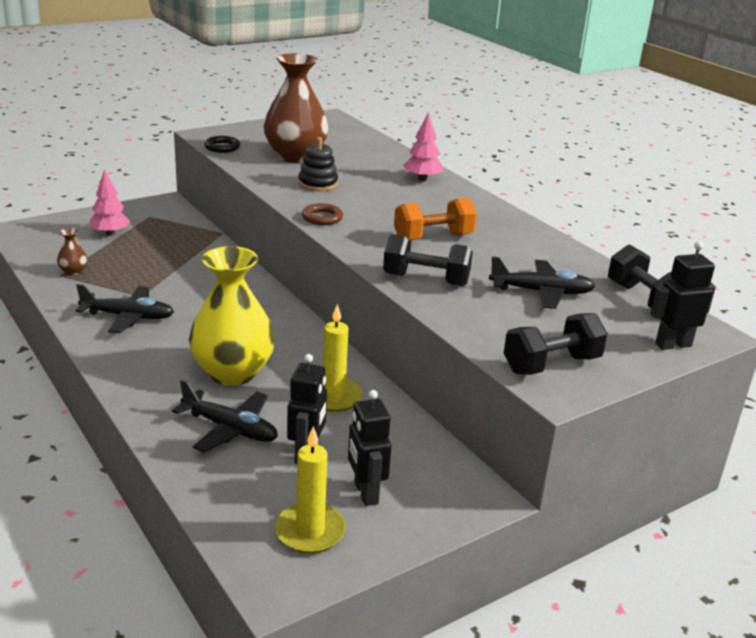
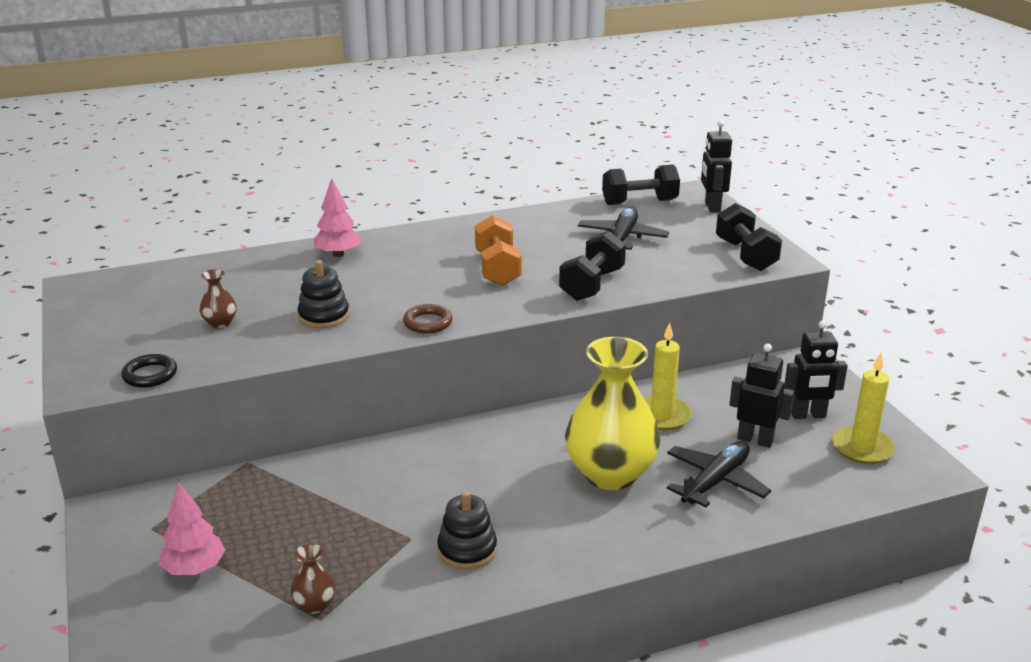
camera: 75 degrees left, 0 degrees up
(128, 317) = (467, 550): black plane -> black stacking toy
(295, 156) = (220, 323): brown vase -> brown vase, size x0.41

